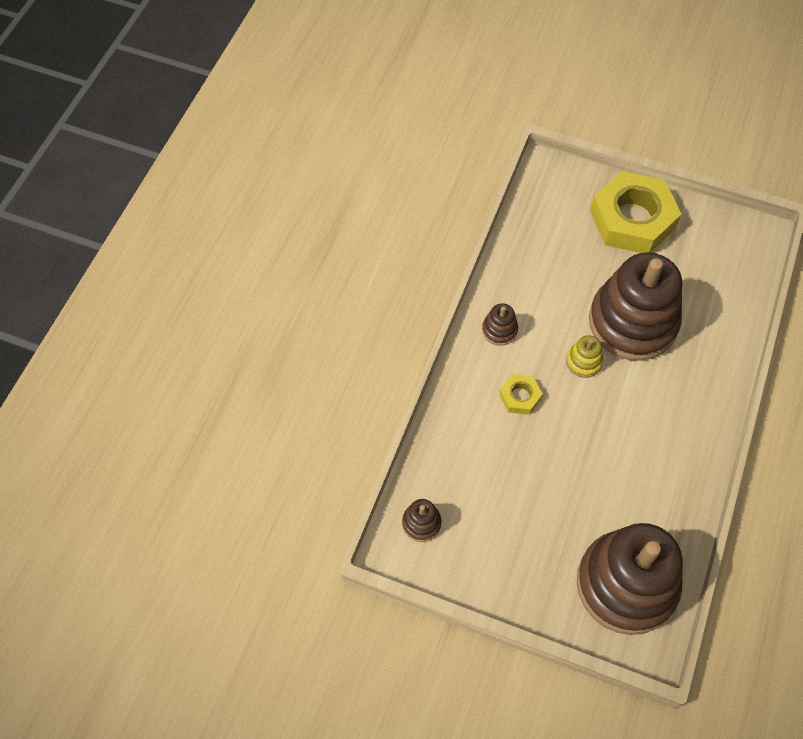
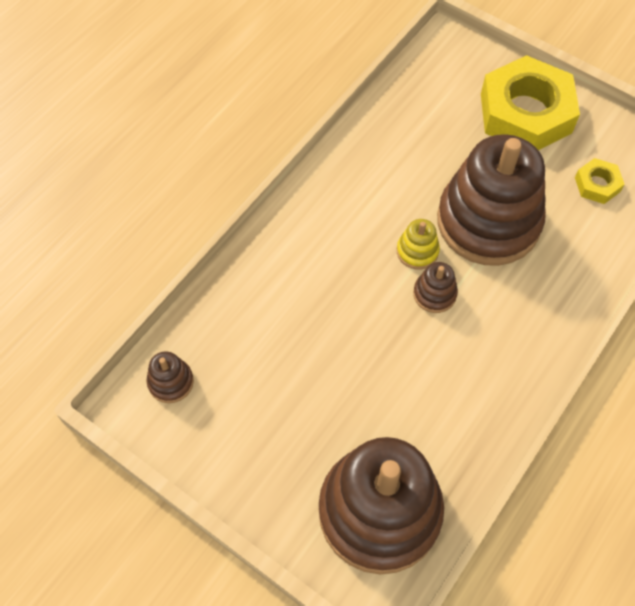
camera: 15 degrees right, 0 degrees up
(499, 330) = (334, 196): brown stacking toy -> brown stacking toy (434, 294)
(520, 397) = (331, 272): yellow nut -> yellow nut (597, 184)

